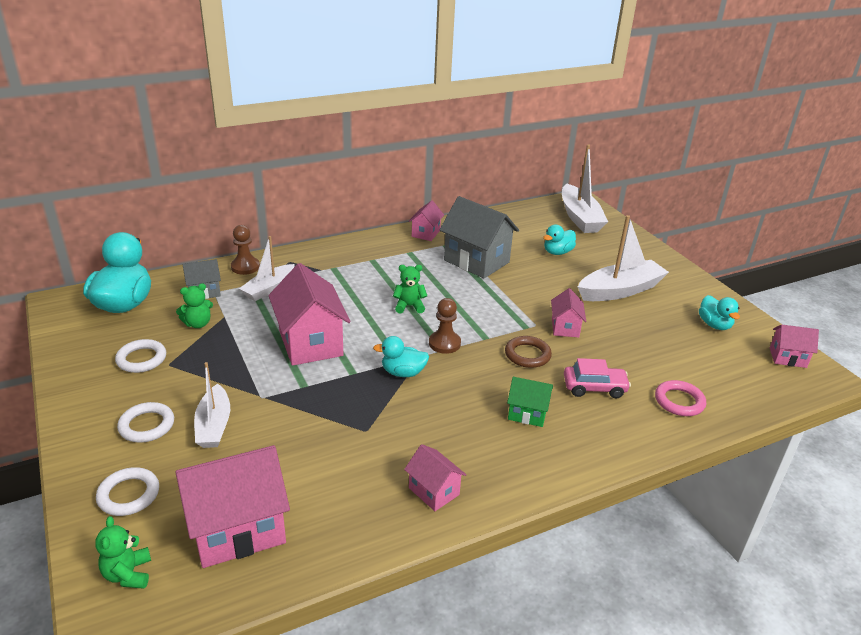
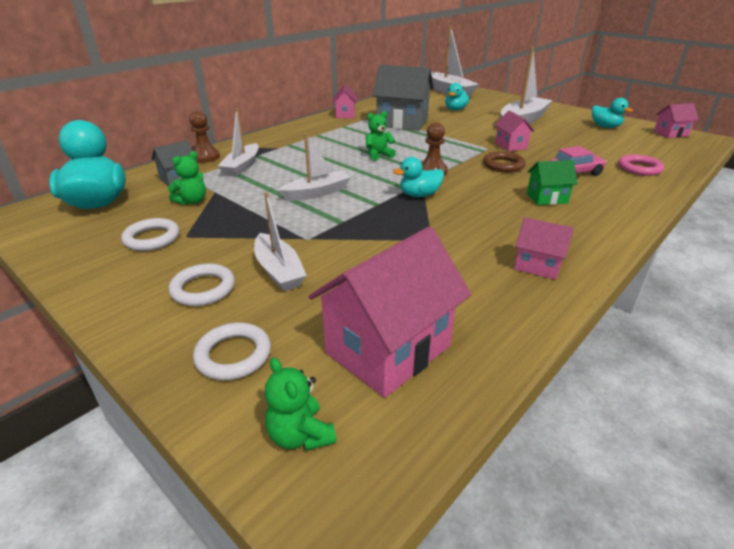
camera: 20 degrees left, 0 degrees up
(310, 343) = (317, 193): pink house -> white boat

